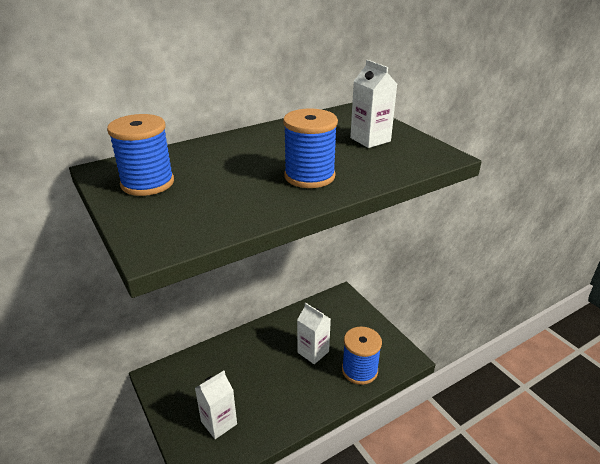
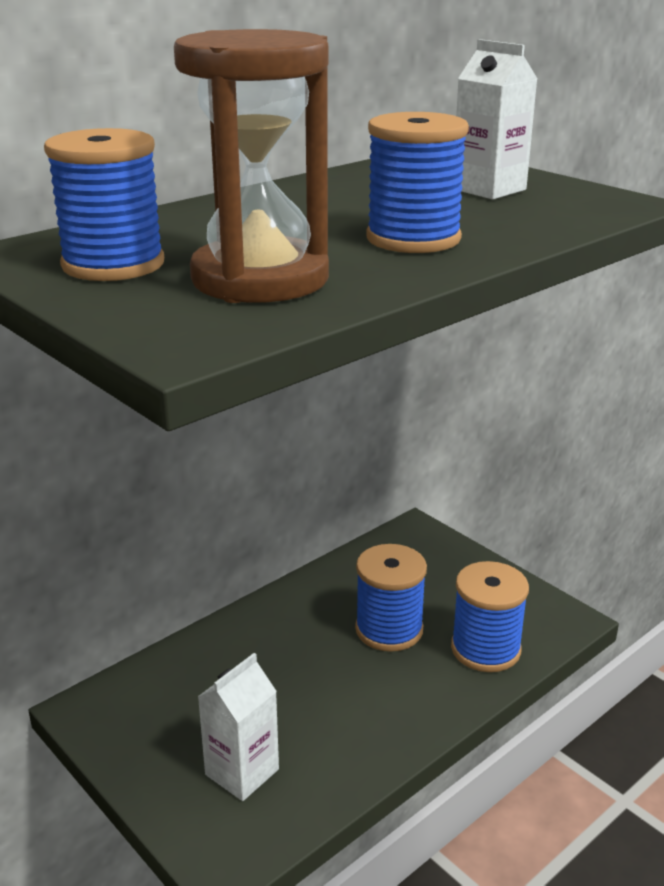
camera: 10 degrees left, 5 degrees down
(214, 201) = (260, 279): none -> brown hourglass
(313, 352) = (389, 629): white carton -> blue spool

